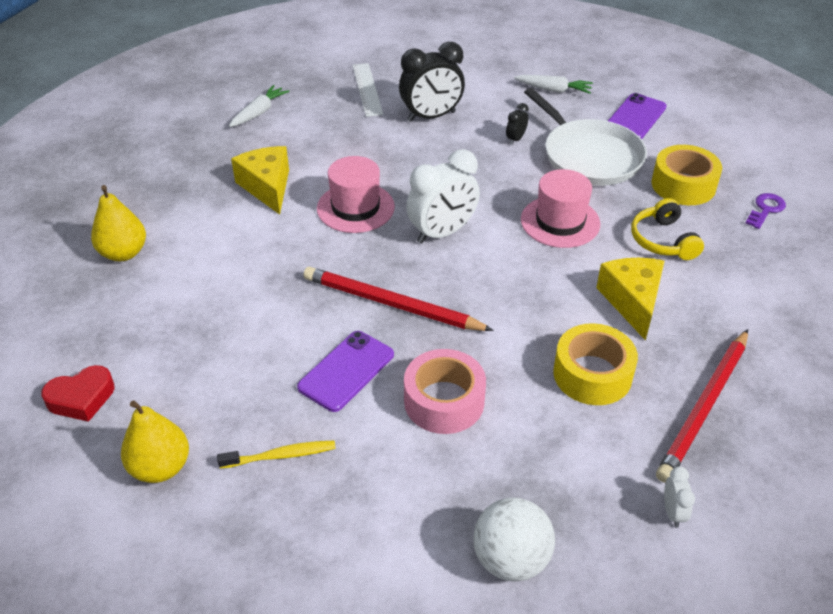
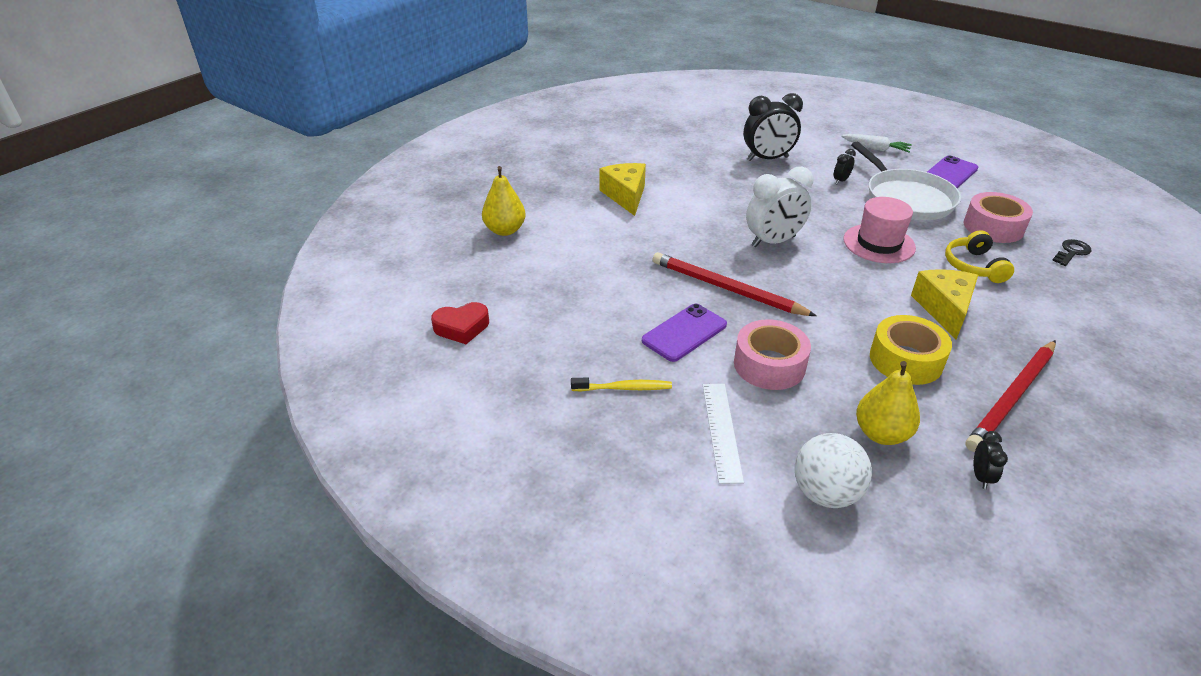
camera: 10 degrees right, 5 degrees down
(160, 467) = (522, 384): yellow pear -> yellow pear (881, 434)
(259, 112) = (622, 144): white carrot -> none
(355, 208) = (699, 217): pink hat -> none
(367, 89) = (713, 136): white ruler -> white ruler (721, 431)
(673, 512) = (981, 477): white clock -> black clock
(683, 185) = (993, 227): yellow tape -> pink tape
(765, 209) = (1071, 252): purple key -> black key

